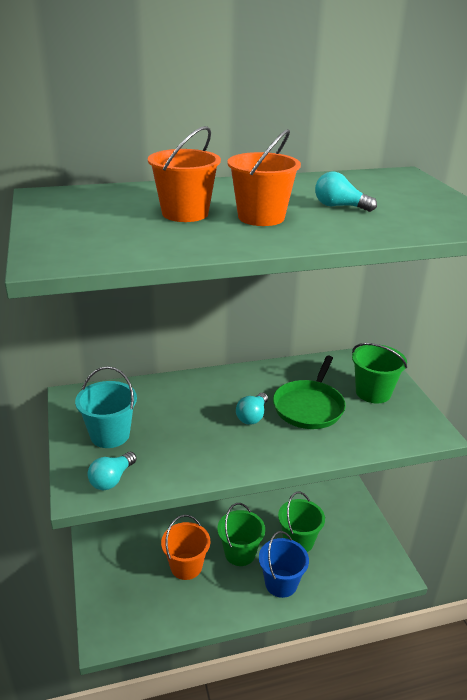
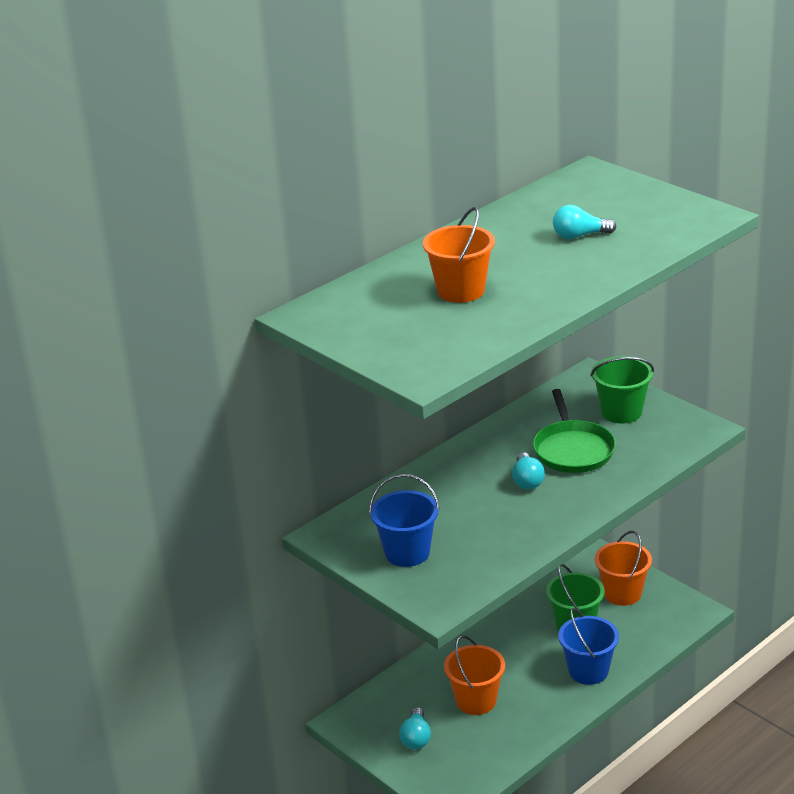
camera: 25 degrees left, 0 degrees up
(110, 435) = (407, 552): turquoise bucket -> blue bucket
(112, 479) = (455, 586): turquoise light bulb -> turquoise light bulb (416, 738)
(240, 553) = (522, 663): green bucket -> none
(261, 217) = (530, 272): orange bucket -> orange bucket (622, 593)

